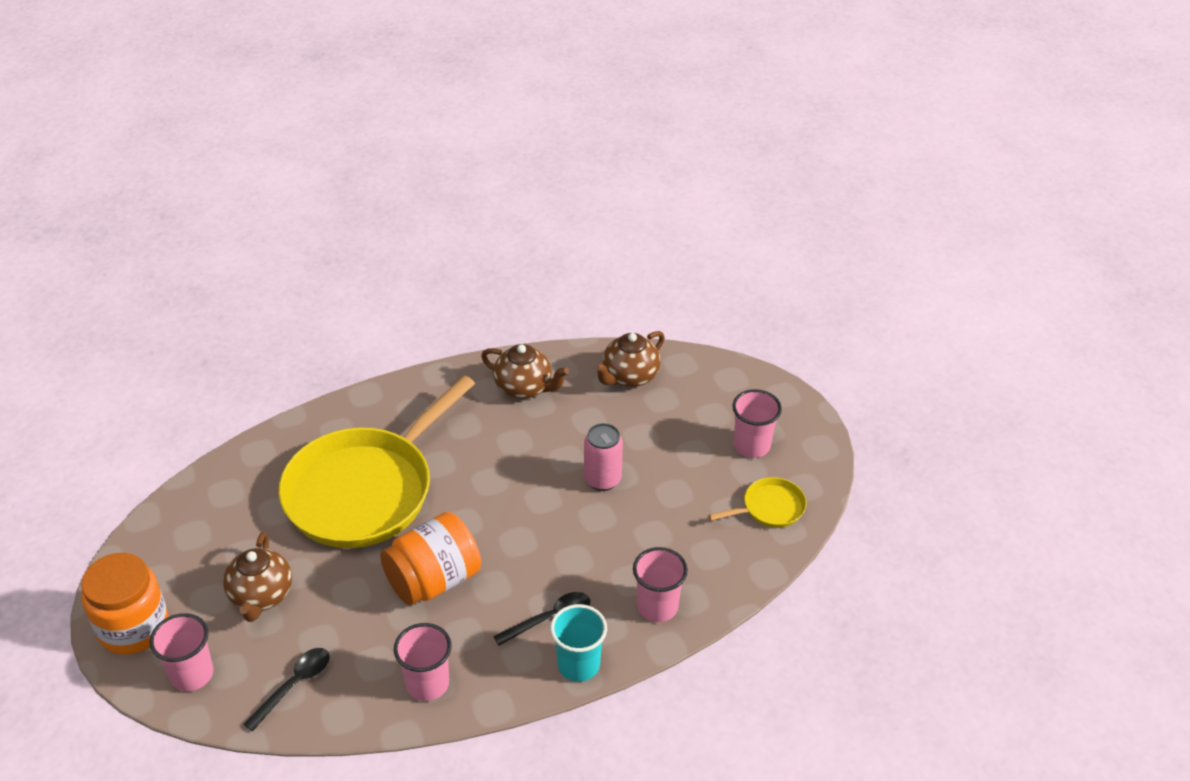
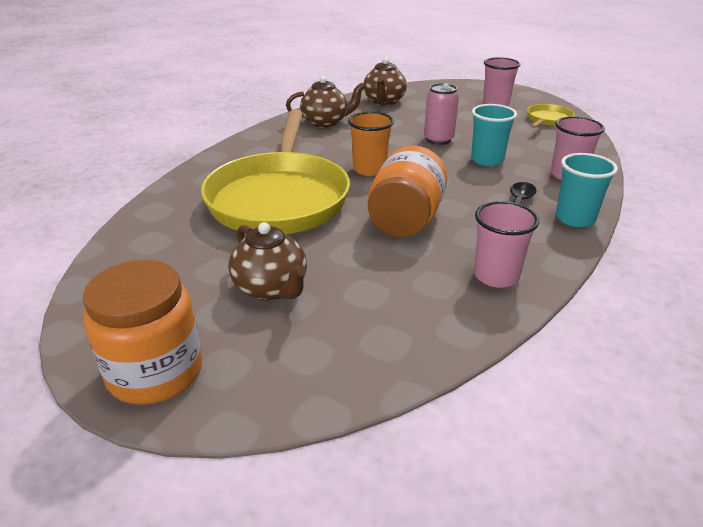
camera: 35 degrees left, 10 degrees down
(192, 674) = (272, 376): pink cup -> none
(294, 685) = (388, 332): black spoon -> none
(482, 491) = (369, 169): none -> orange cup
(609, 539) = (487, 160): none -> turquoise cup

